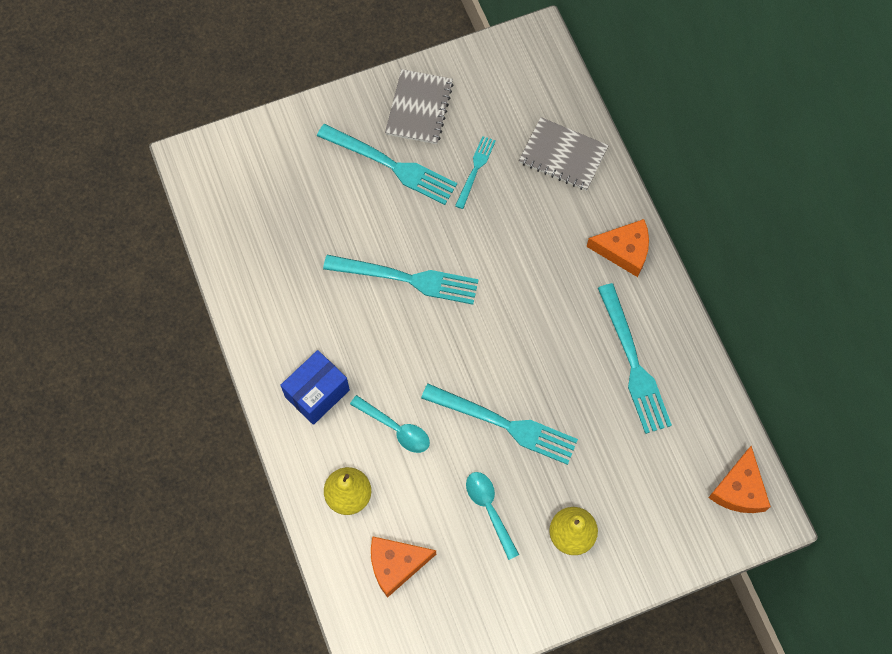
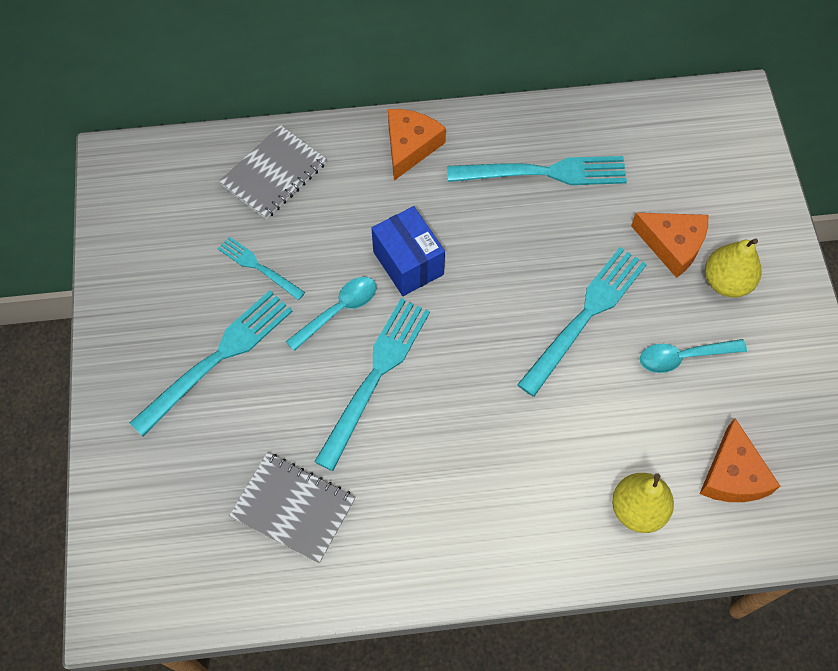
camera: 75 degrees left, 5 degrees down
(317, 393) = (497, 517): blue box -> blue box (408, 263)
(395, 428) = (564, 435): turquoise spoon -> turquoise spoon (338, 311)
(419, 108) = (152, 308): grey notebook -> grey notebook (293, 508)
(739, 489) = (703, 117): orange cheese -> orange cheese (672, 245)

